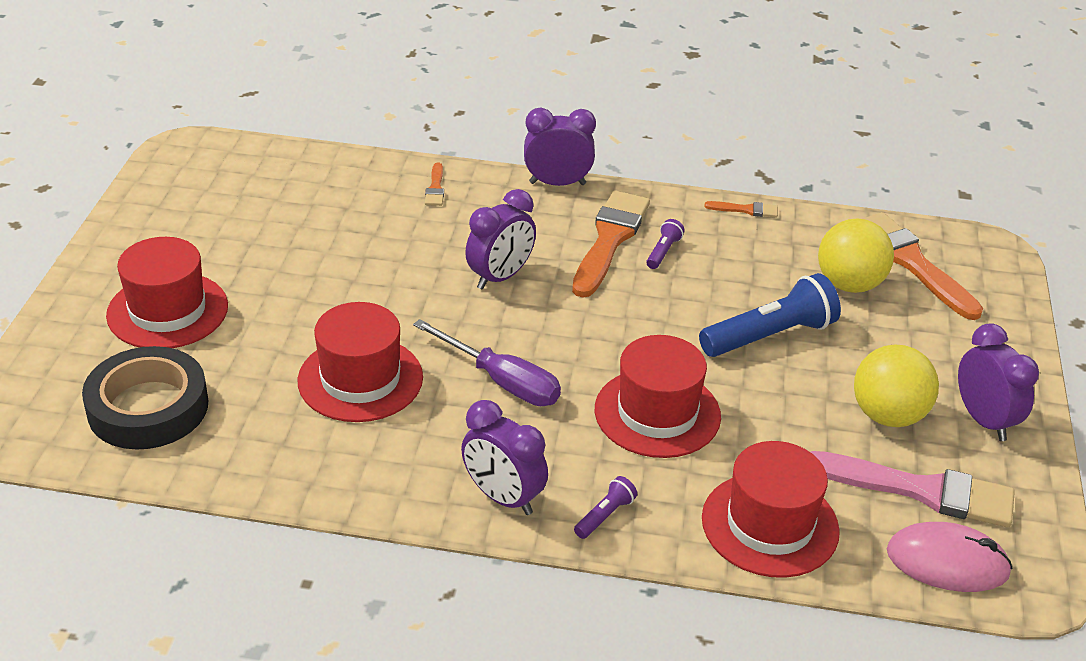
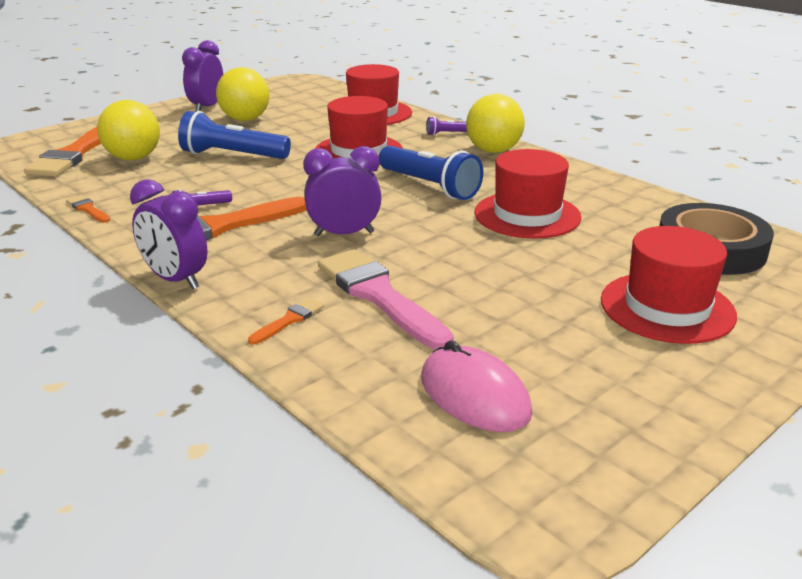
camera: 140 degrees left, 10 degrees down
(501, 381) = (429, 186): purple screwdriver -> blue flashlight
(503, 497) = (493, 151): purple clock -> yellow ball
(921, 490) = (286, 103): pink brush -> pink brush (379, 296)
(947, 562) = (319, 90): pink mouse -> pink mouse (474, 395)

